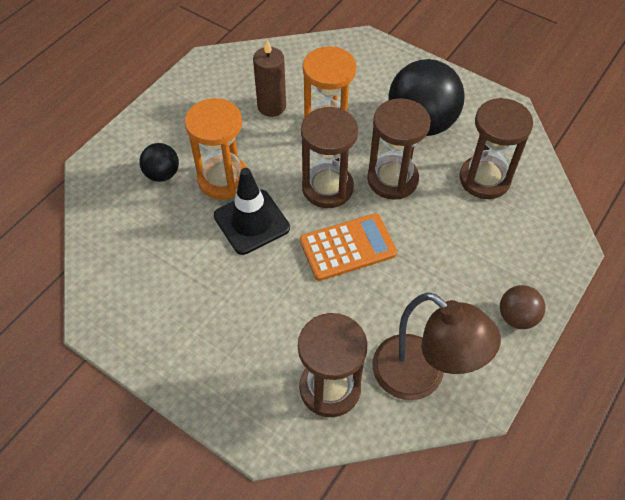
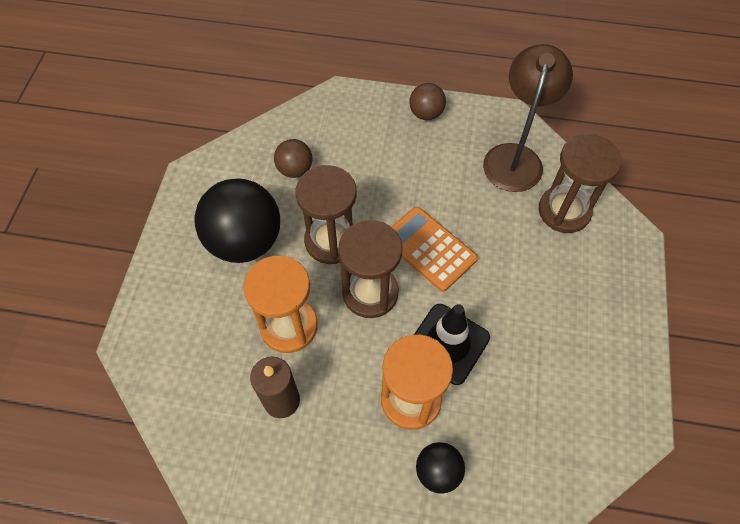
camera: 115 degrees left, 5 degrees up
(484, 179) = (295, 169): brown hourglass -> brown ball

